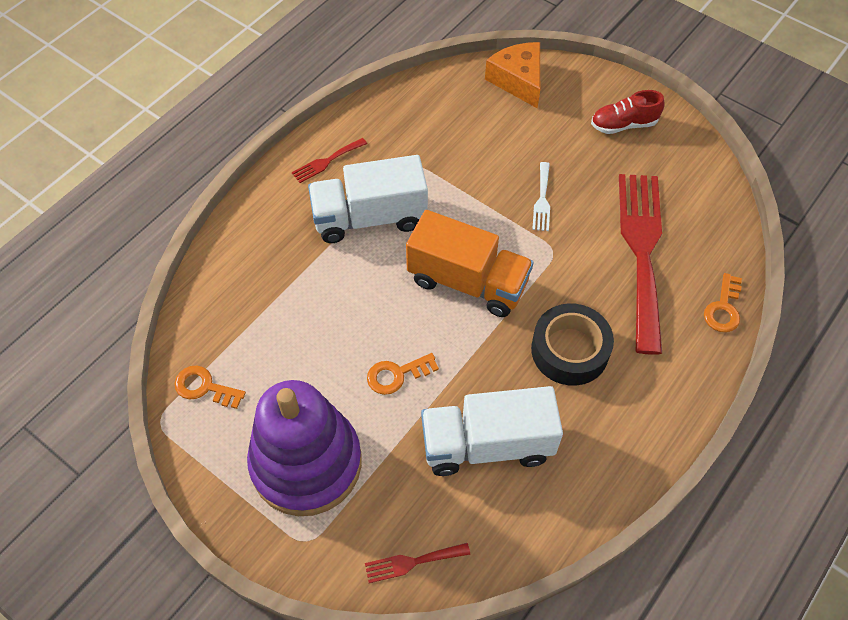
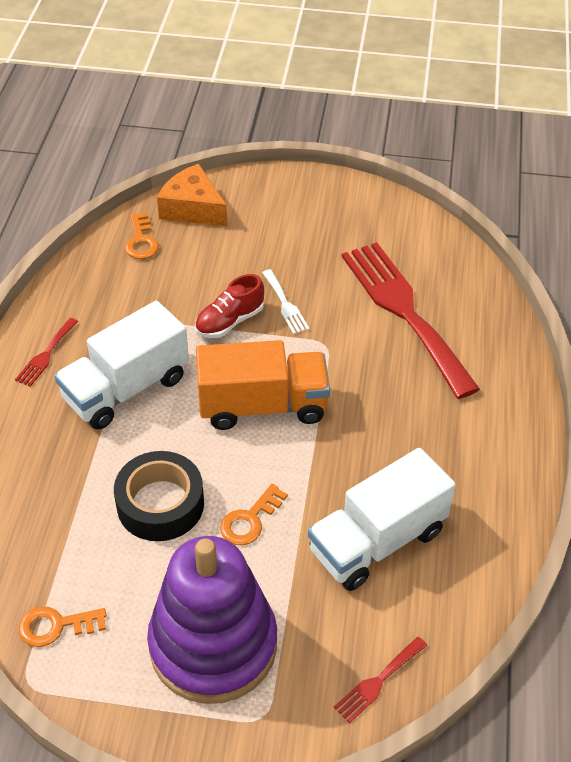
camera: 30 degrees left, 10 degrees down
(570, 350) = (397, 424): black tape -> black tape (160, 504)
(623, 125) = (317, 211): red shoe -> red shoe (229, 321)
(723, 308) = (505, 330): orange key -> orange key (141, 241)

